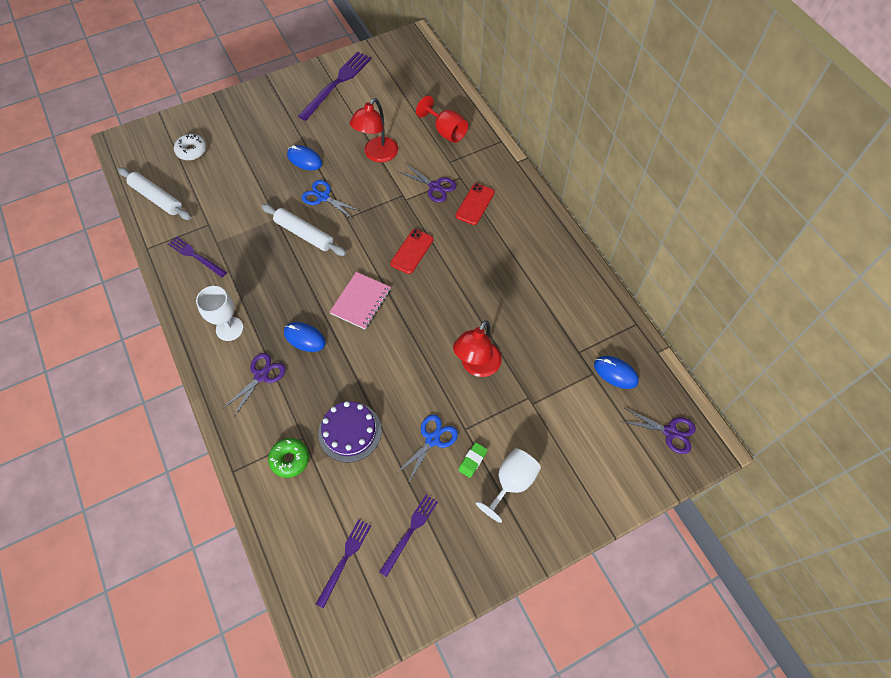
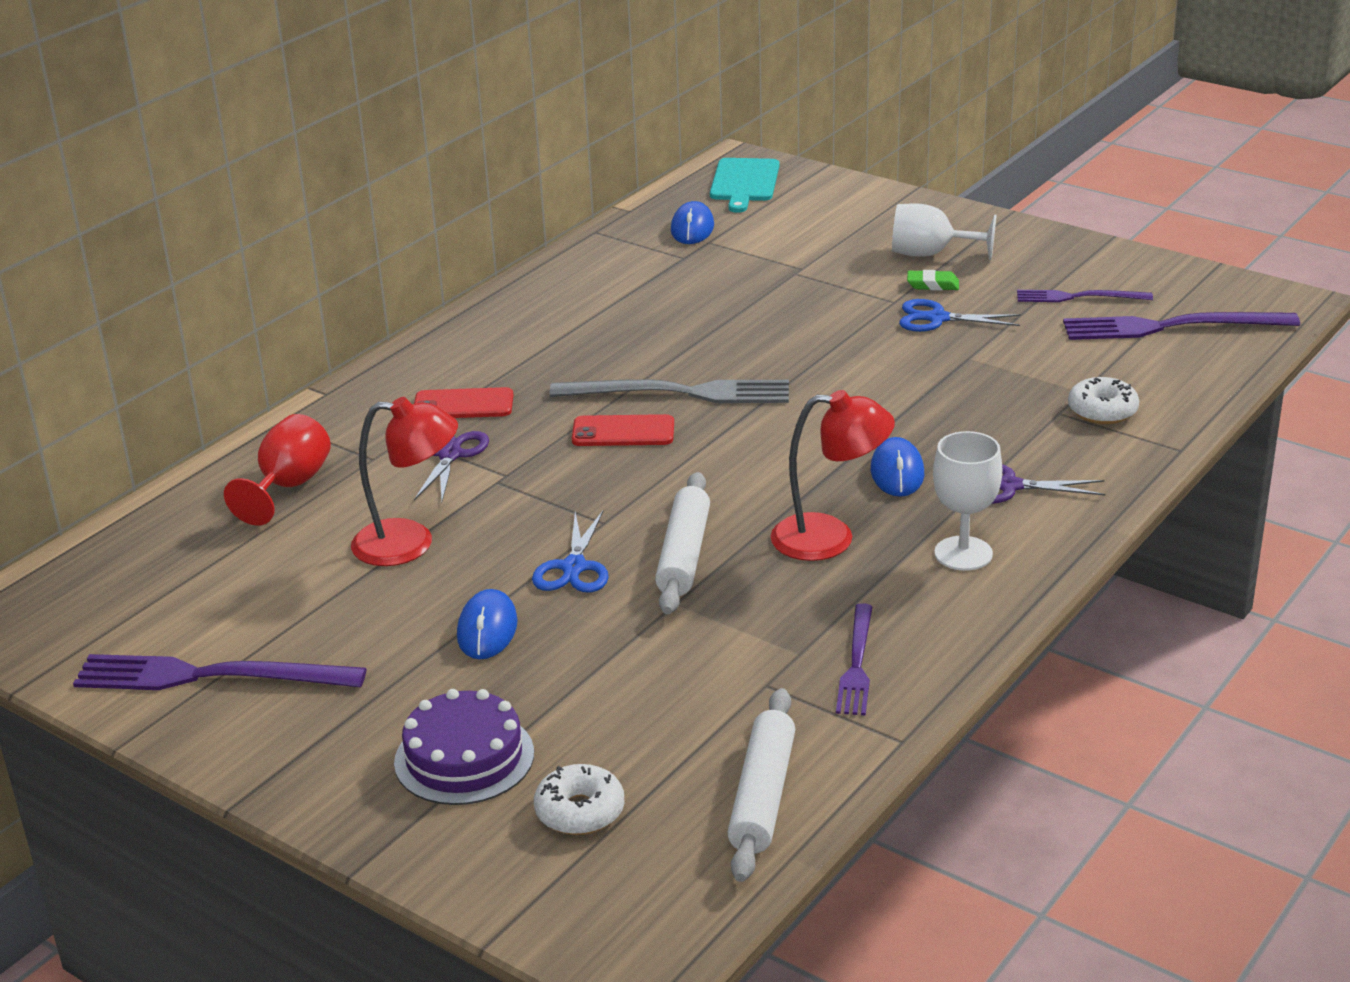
camera: 115 degrees left, 30 degrees down
(290, 459) = (1102, 411): green donut -> white donut
(345, 559) = (1170, 327): purple fork -> purple fork, size x1.68
(350, 431) = (1002, 380): purple cake -> purple cake (464, 757)
(361, 301) = (773, 446): pink notebook -> none
(431, 287) = (680, 393): none -> grey fork
(477, 366) = (786, 319): red lamp -> red lamp (830, 538)
(670, 432) = (744, 182): purple scissors -> turquoise cutting board

